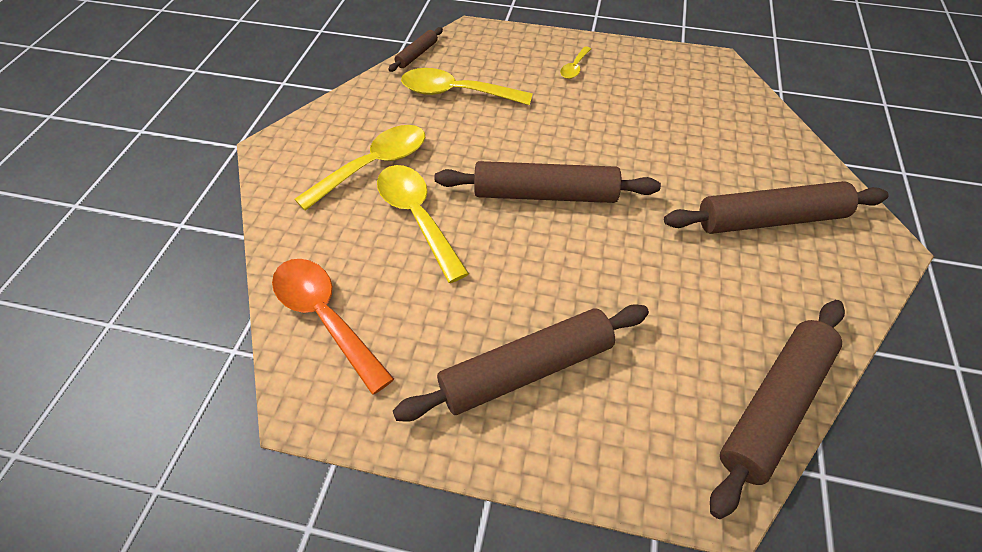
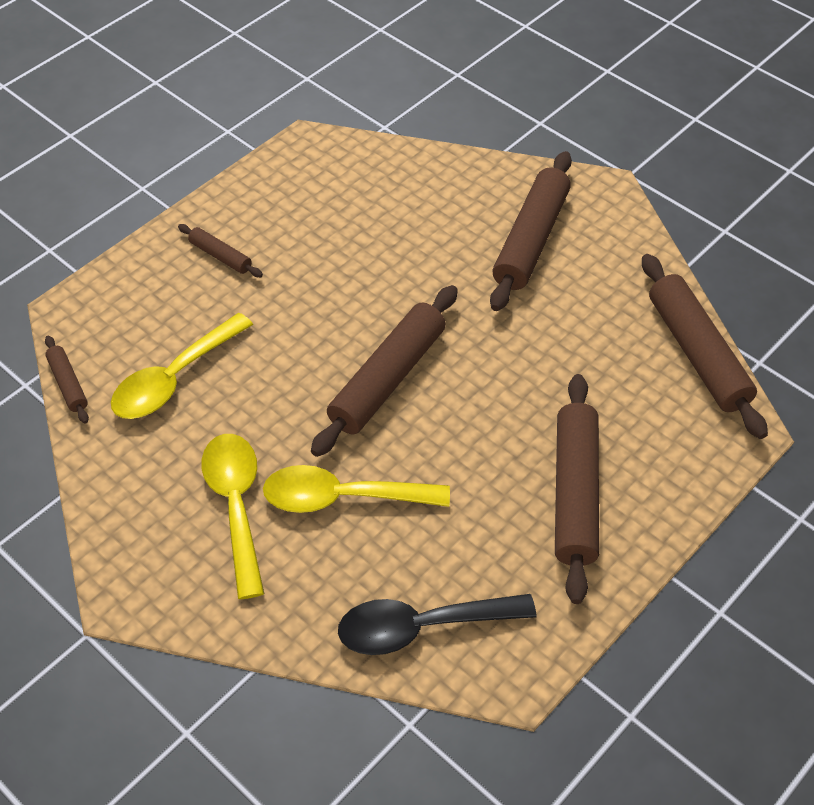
camera: 60 degrees left, 0 degrees up
(325, 317) = (421, 627): orange spoon -> black spoon
(574, 68) = (220, 256): yellow spoon -> brown rolling pin

